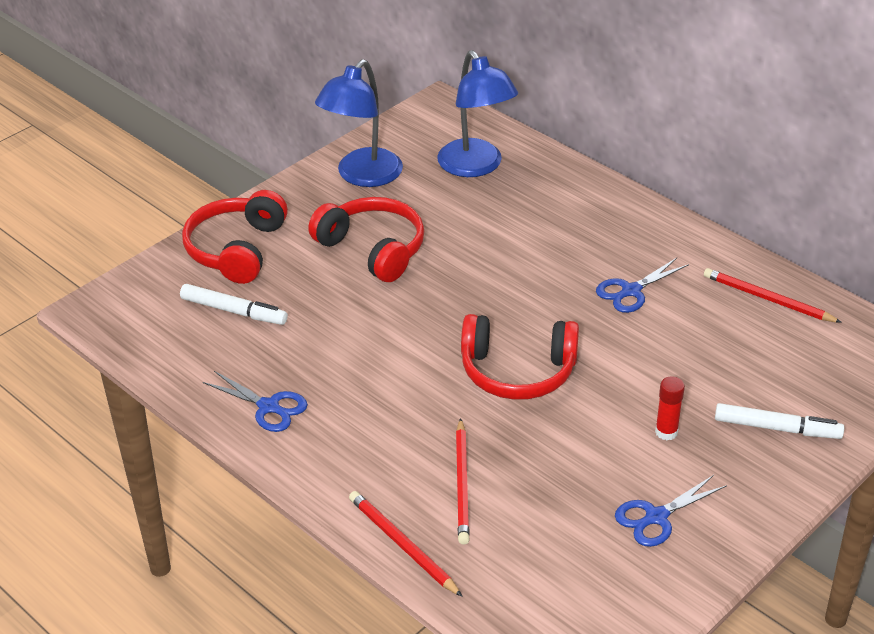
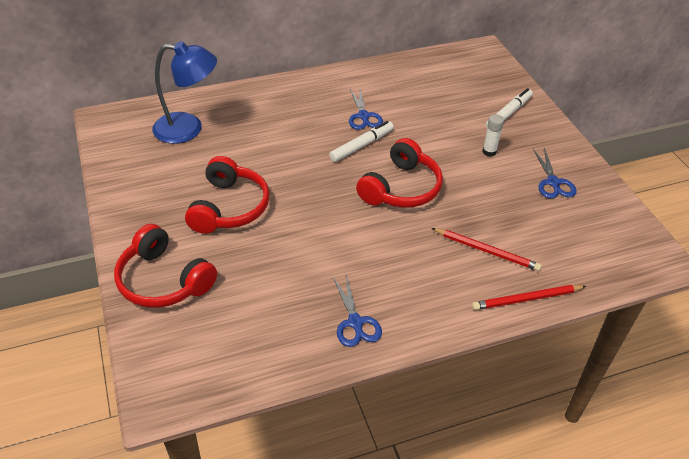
camera: 65 degrees left, 5 degrees up
(234, 311) = (235, 306): white marker -> white marker (361, 145)
(268, 407) = (355, 322): blue scissors -> blue scissors turned 105 degrees clockwise
(362, 176) = (144, 183): blue lamp -> none
(373, 249) = (229, 207): red headphones -> red headphones turned 120 degrees clockwise
(666, 432) = (489, 152): red glue stick -> white glue stick
(767, 299) = (407, 74): red pencil -> none

